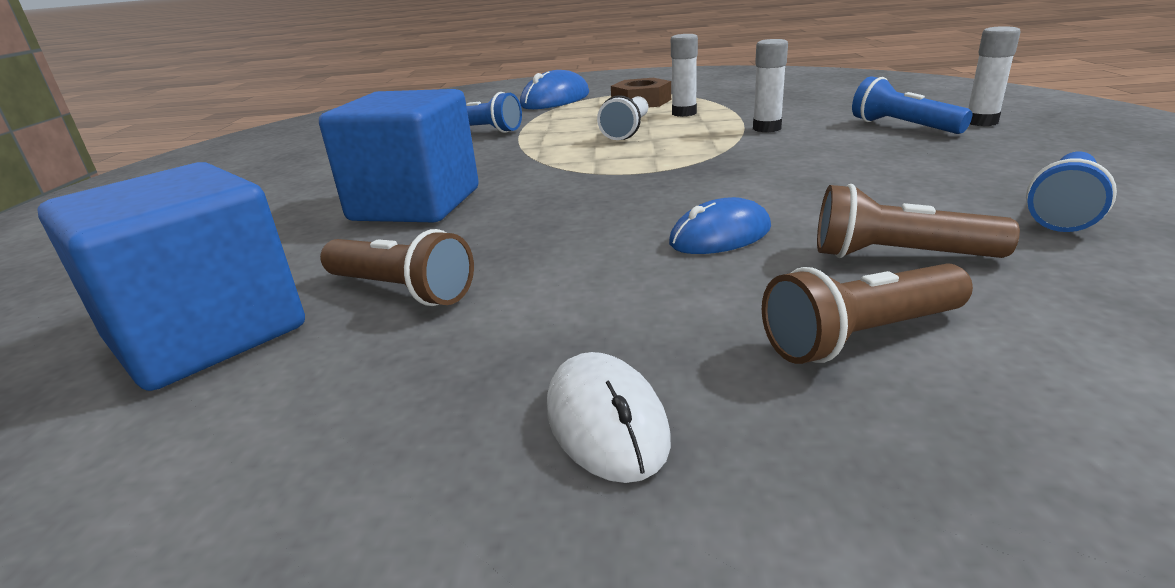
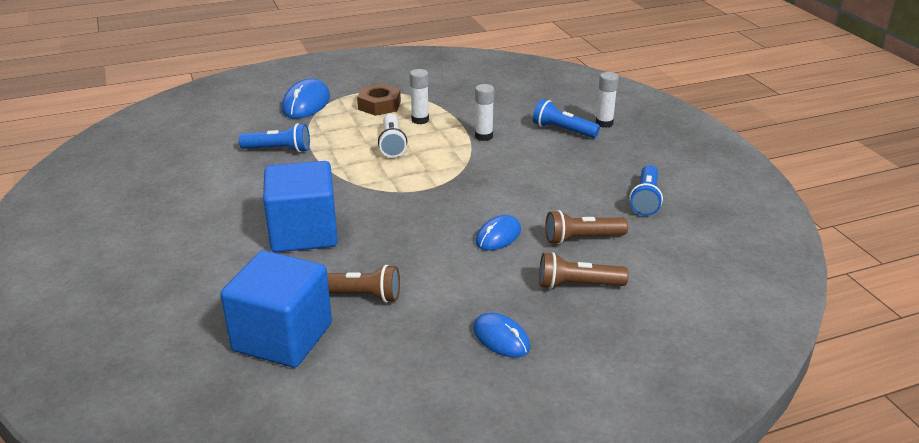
camera: 25 degrees left, 5 degrees up
(606, 421) = (501, 338): white mouse -> blue mouse
(861, 337) = (577, 285): brown flashlight -> brown flashlight turned 45 degrees clockwise

